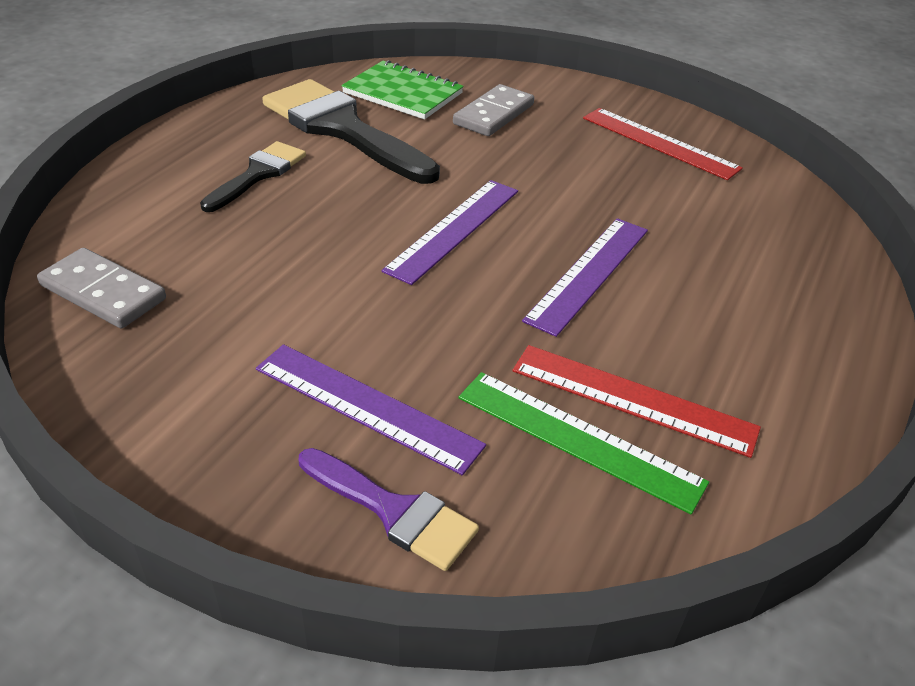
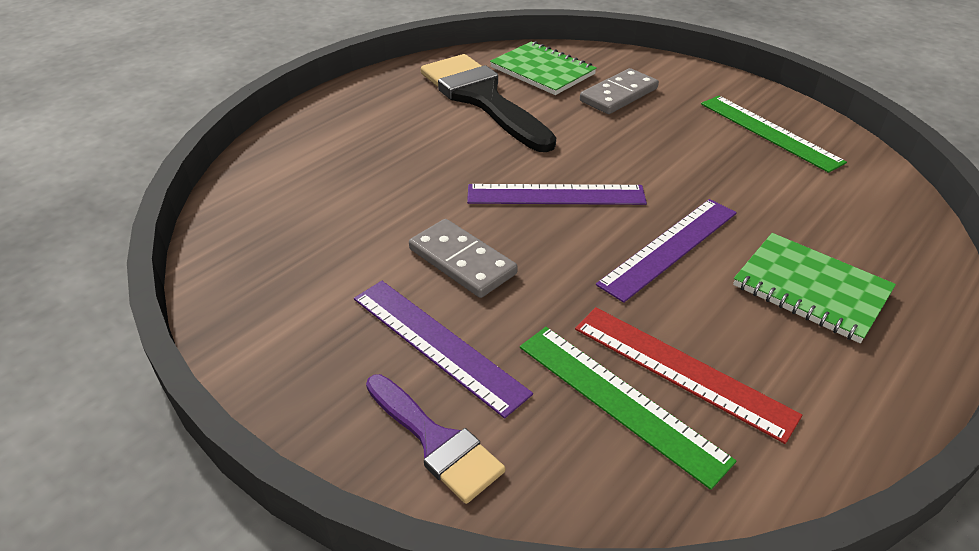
camera: 15 degrees right, 0 degrees up
(103, 292) = (251, 220): grey domino -> grey domino (462, 261)
(258, 174) = (401, 132): black brush -> none
(454, 229) = (555, 195): purple ruler -> purple ruler turned 45 degrees clockwise
(659, 143) = (769, 132): red ruler -> green ruler
(738, 300) = (811, 289): none -> green notebook

